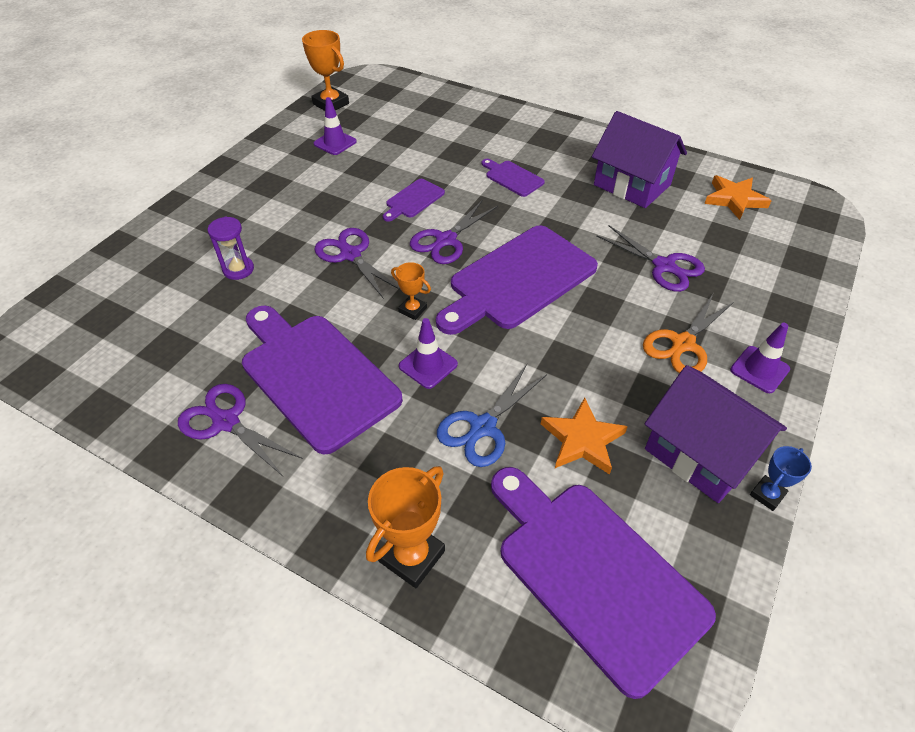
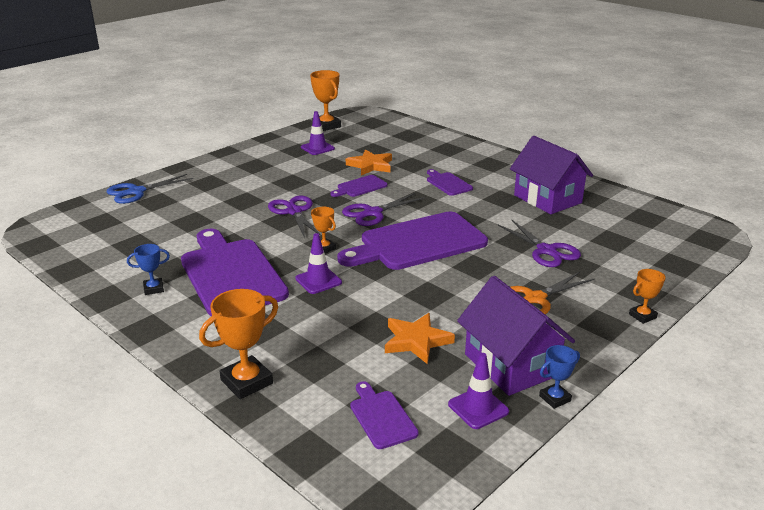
camera: 15 degrees right, 20 degrees down
(226, 422) = (153, 289): purple scissors -> blue trophy
(238, 269) = (207, 209): purple hourglass -> none
(483, 427) = (341, 321): blue scissors -> blue scissors (136, 192)
(594, 573) = (381, 417): purple cutting board -> purple cutting board, size x0.45
(734, 199) = (635, 218): orange star -> orange star (370, 165)
(759, 369) = (594, 324): purple traffic cone -> purple traffic cone (478, 408)
(803, 347) = (642, 316): none -> orange trophy

